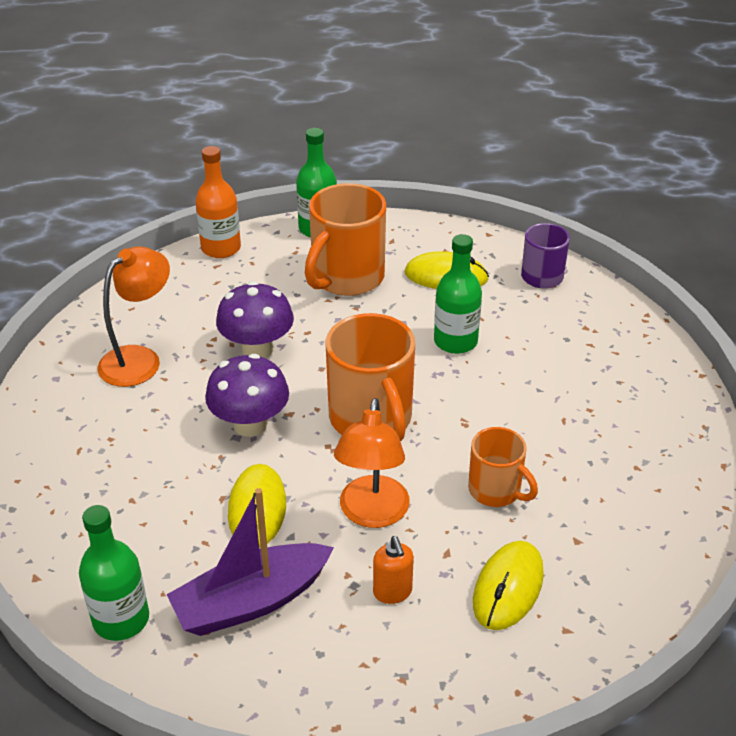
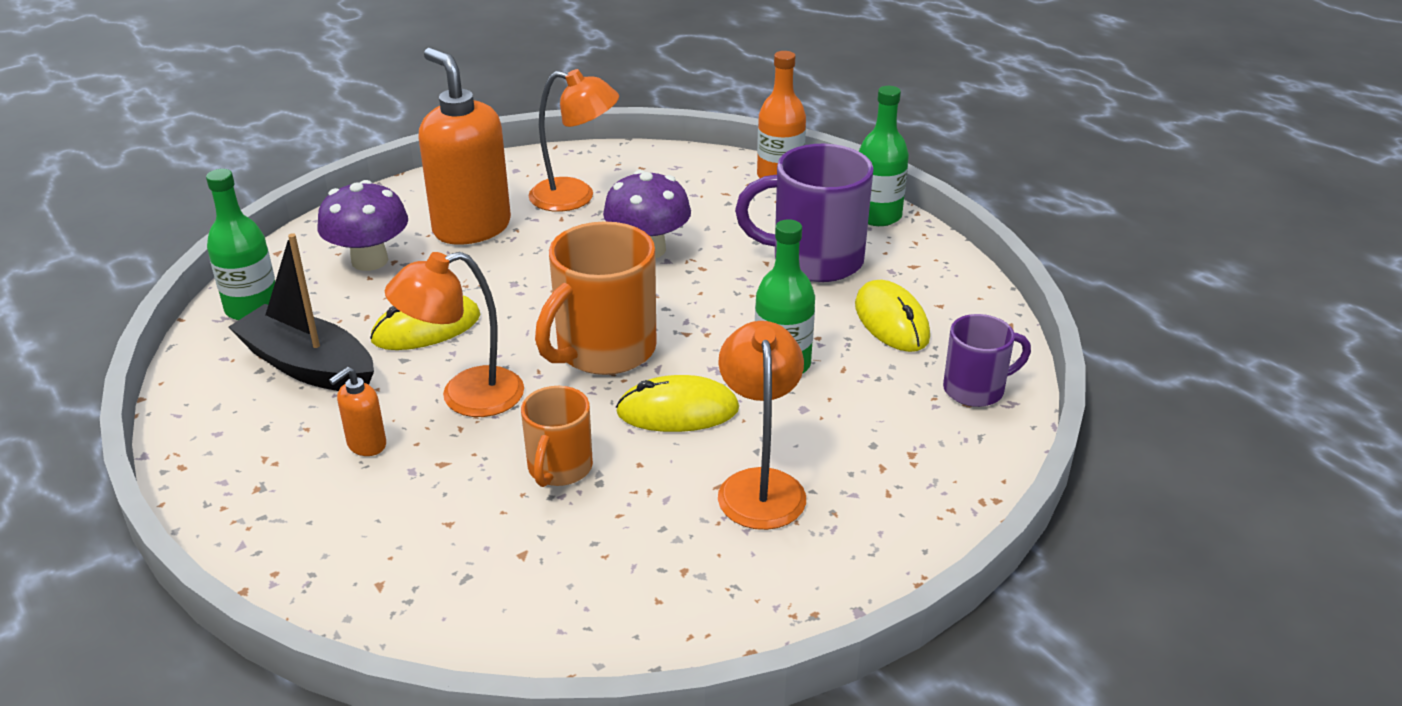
camera: 60 degrees right, 5 degrees down
(126, 435) = (471, 228): none -> orange soap dispenser
(250, 424) = (537, 284): purple mushroom -> purple mushroom (369, 261)
(251, 601) = (308, 366): purple boat -> black boat
(346, 278) = (814, 260): orange mug -> purple mug
(508, 588) = (417, 522): yellow mouse -> yellow mouse (677, 411)
(575, 402) = (760, 485): none -> orange lamp

